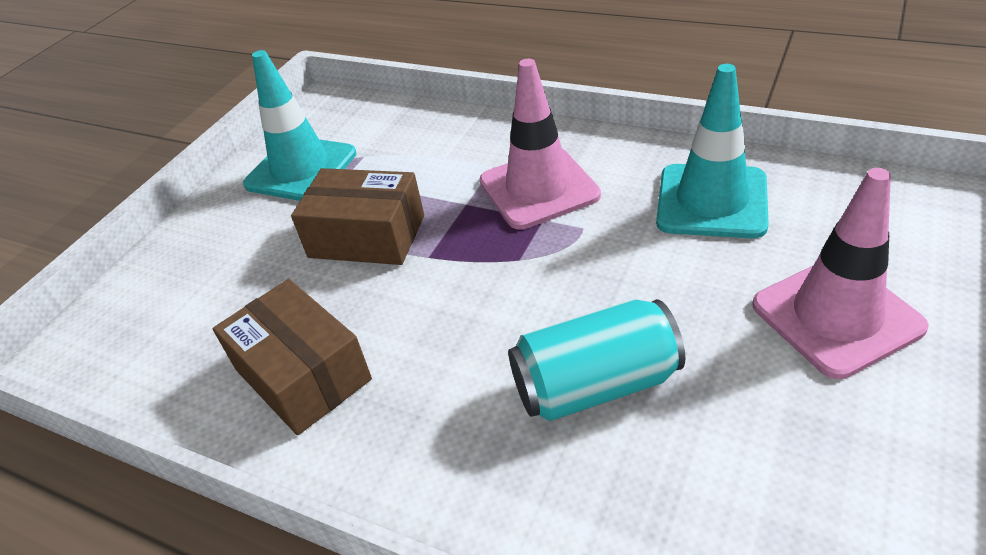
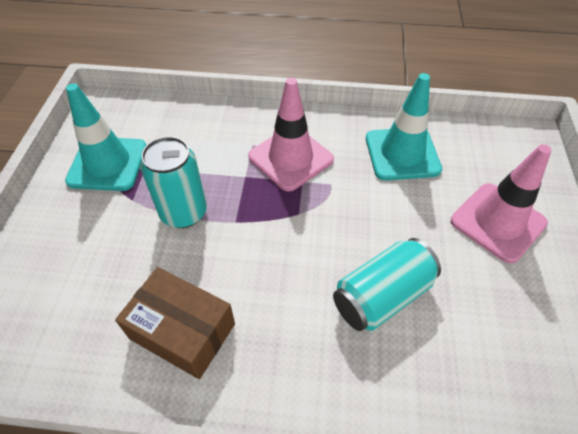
camera: 25 degrees left, 10 degrees up
(367, 236) = (183, 212): brown box -> turquoise can

